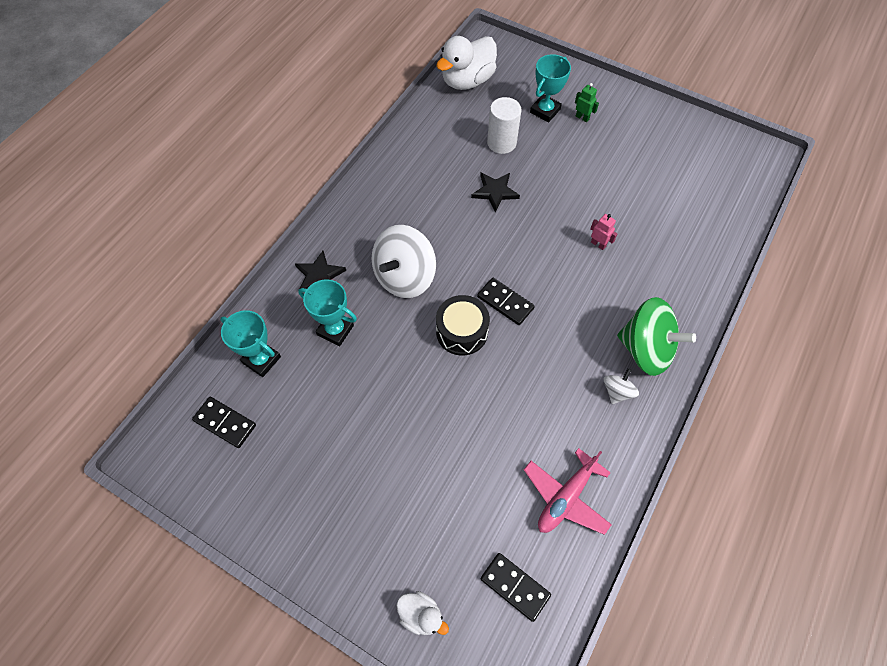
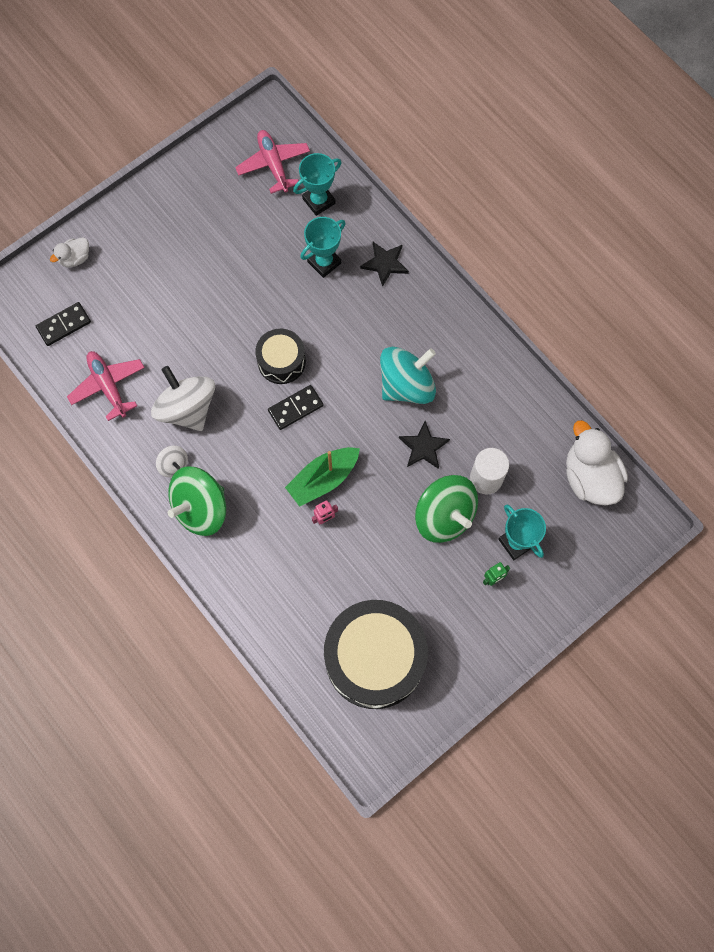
camera: 110 degrees right, 10 degrees up
(225, 423) = (273, 165): black domino -> pink plane
(404, 277) = (356, 333): white spinning top -> white spinning top (187, 408)
(441, 221) = (406, 385): none -> turquoise spinning top
(548, 161) = (444, 516): none -> green spinning top
(563, 257) = (323, 479): none -> green boat
(692, 173) = (374, 658): none -> black drum

